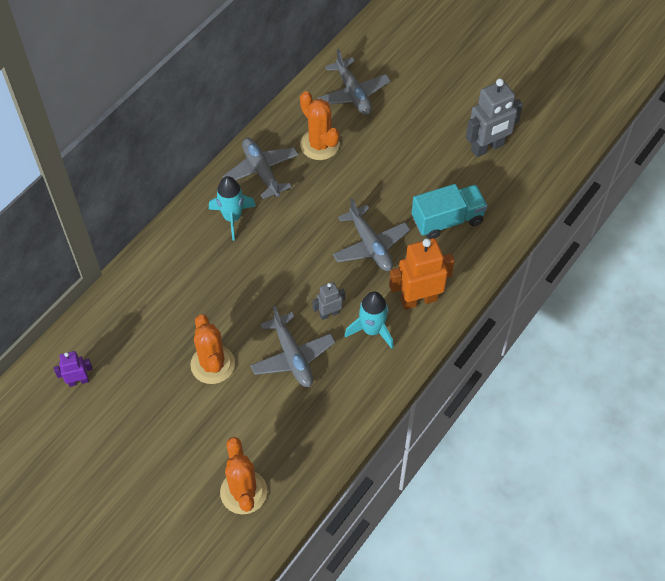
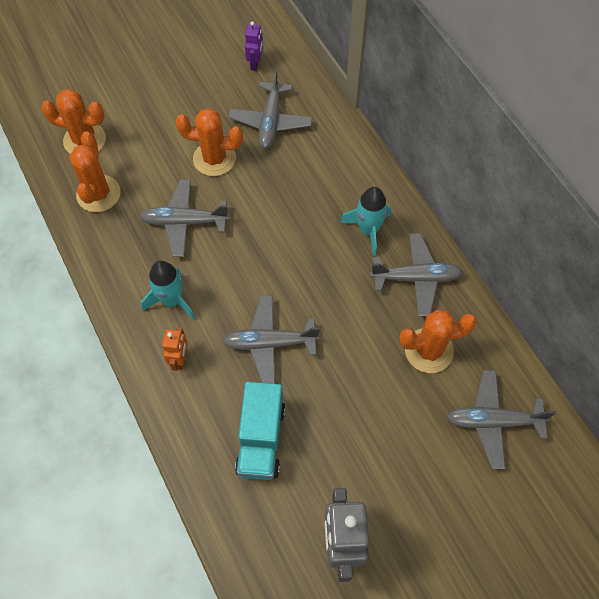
camera: 115 degrees right, 5 degrees up
(148, 336) = (270, 121): none -> grey plane
(298, 444) = (98, 194): none -> orange cactus
(329, 314) = (211, 270): grey robot -> none
(418, 300) = (180, 359): orange robot -> orange robot, size x0.53

